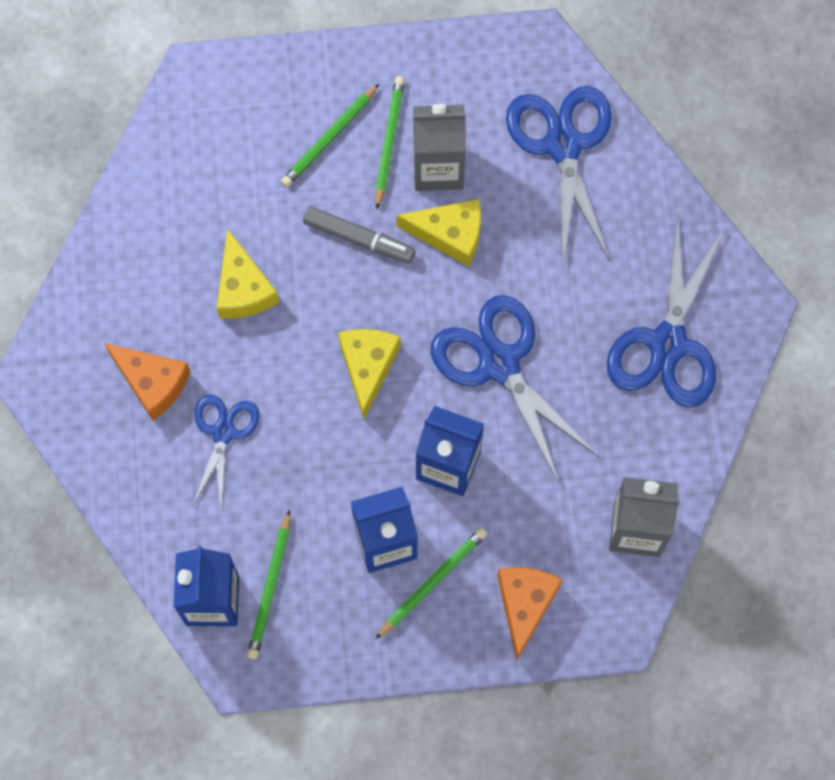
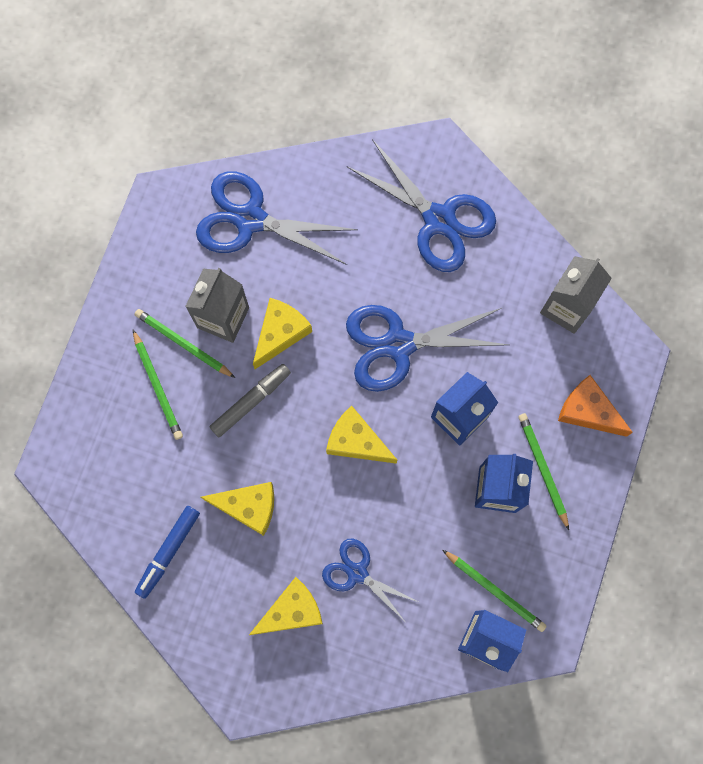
camera: 65 degrees left, 5 degrees up
(152, 383) = (292, 611): orange cheese -> yellow cheese
(158, 230) = (168, 552): none -> blue marker

